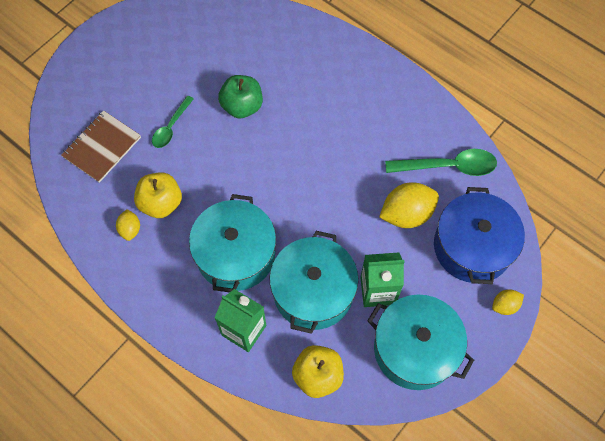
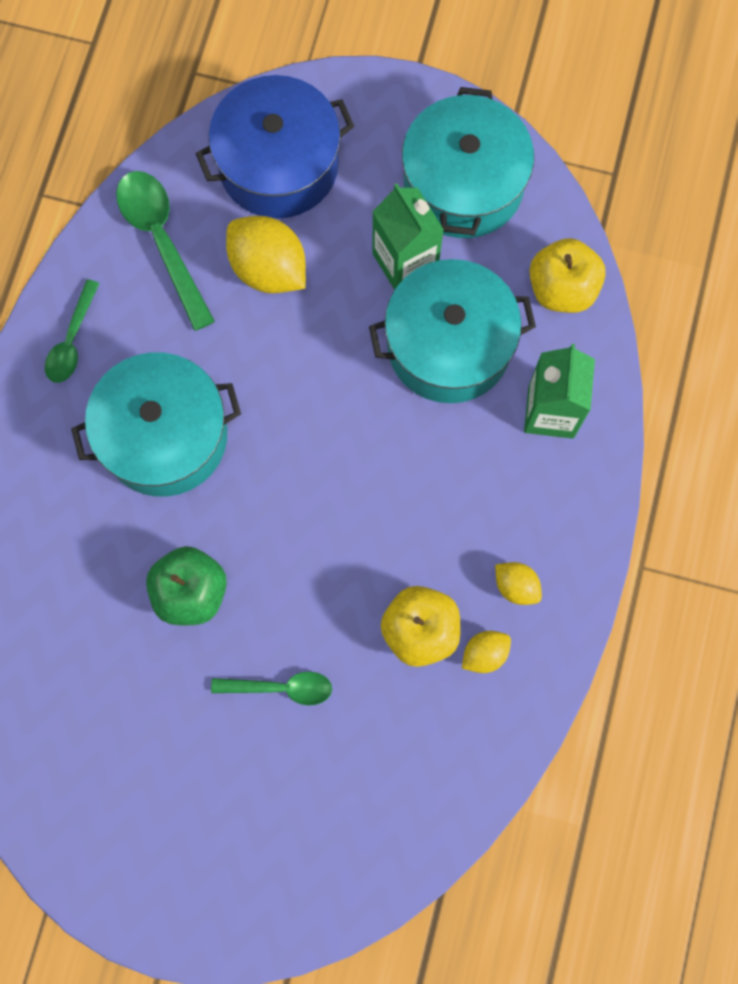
camera: 115 degrees left, 10 degrees up
(102, 147) = (369, 782): brown notebook -> none
(235, 254) = (447, 477): turquoise pot -> turquoise pot (164, 436)
(407, 102) = (72, 341): none -> green spoon
(504, 305) = (347, 97): yellow lemon -> yellow lemon (516, 586)

